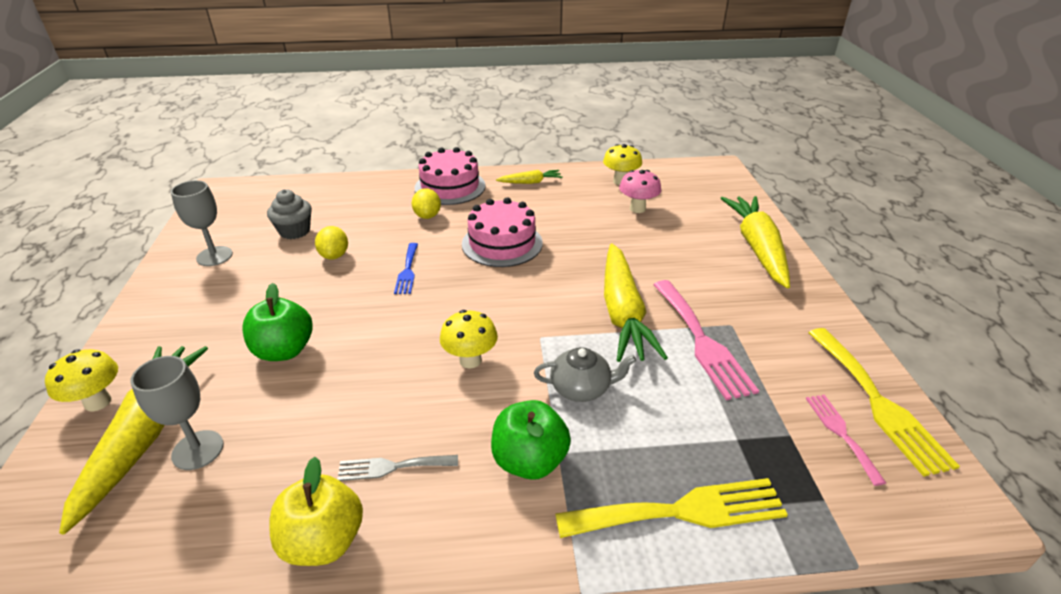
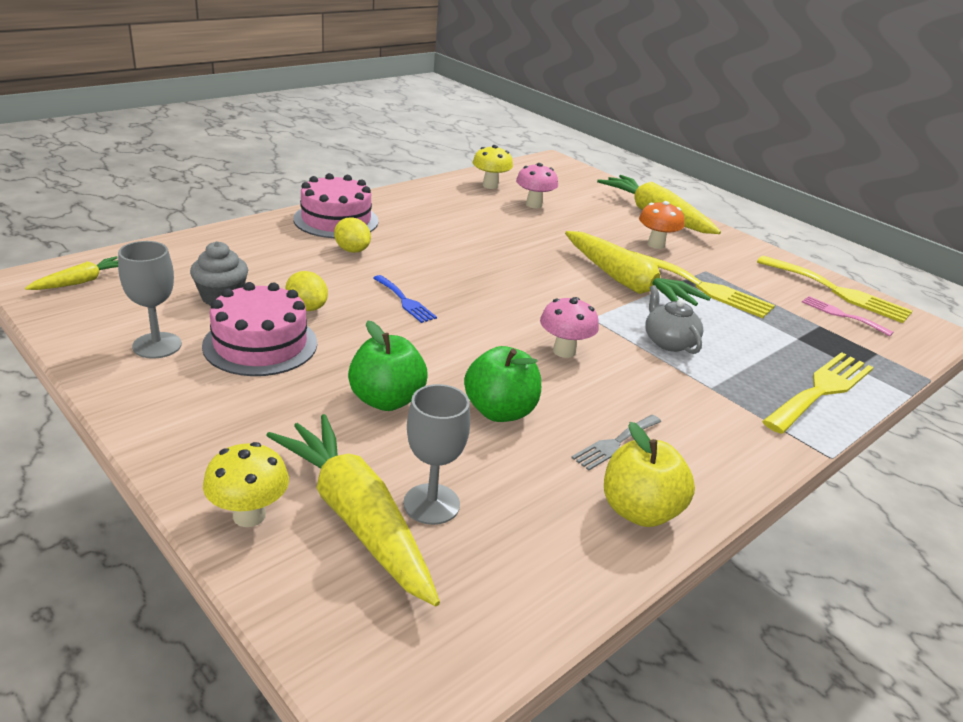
camera: 40 degrees left, 5 degrees down
(470, 360) = (564, 351): yellow mushroom -> pink mushroom
(502, 243) = (459, 257): pink cake -> pink cake (260, 344)
(529, 461) = (700, 399): green apple -> green apple (500, 411)
(530, 182) = (411, 201): yellow carrot -> yellow carrot (80, 282)
(581, 388) = (668, 342): grey teapot -> grey teapot turned 75 degrees counterclockwise
(702, 341) = (702, 287): pink fork -> yellow fork
(712, 280) = (656, 245): none -> orange mushroom

